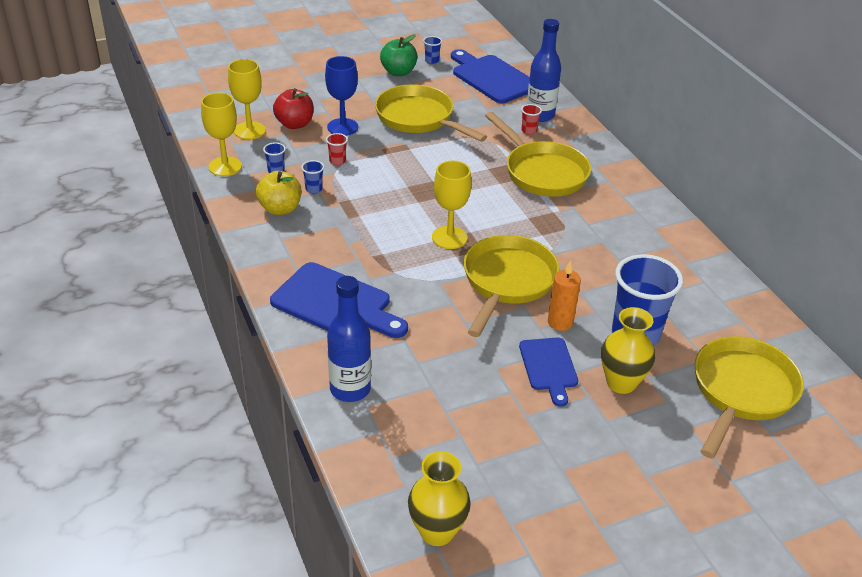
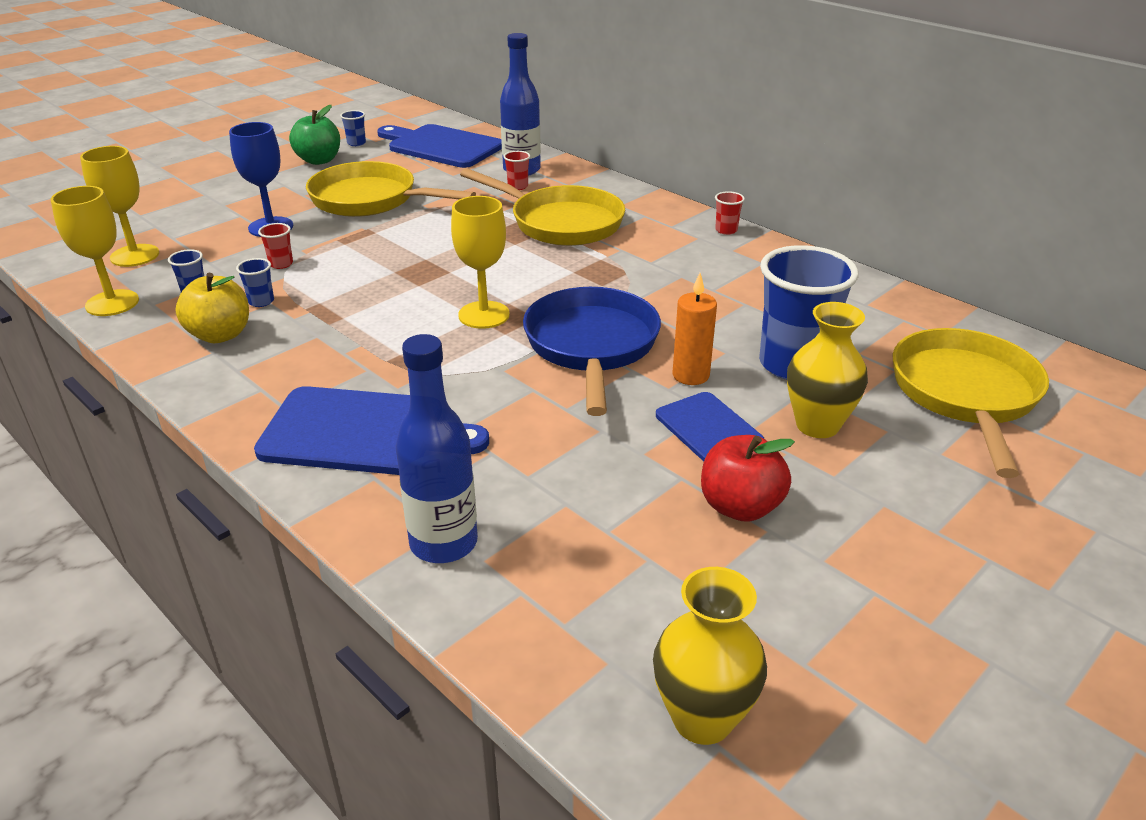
camera: 20 degrees left, 5 degrees down
(294, 124) = (200, 236): red apple -> red apple (740, 507)
(507, 281) = (591, 346): yellow pan -> blue pan
(661, 210) = (726, 230): none -> red cup

